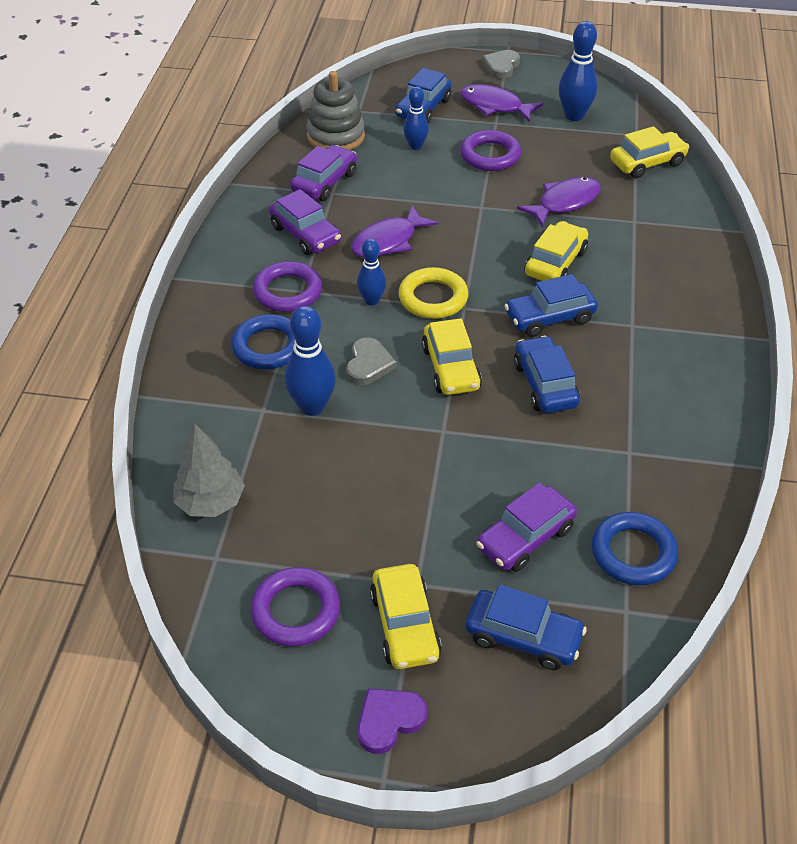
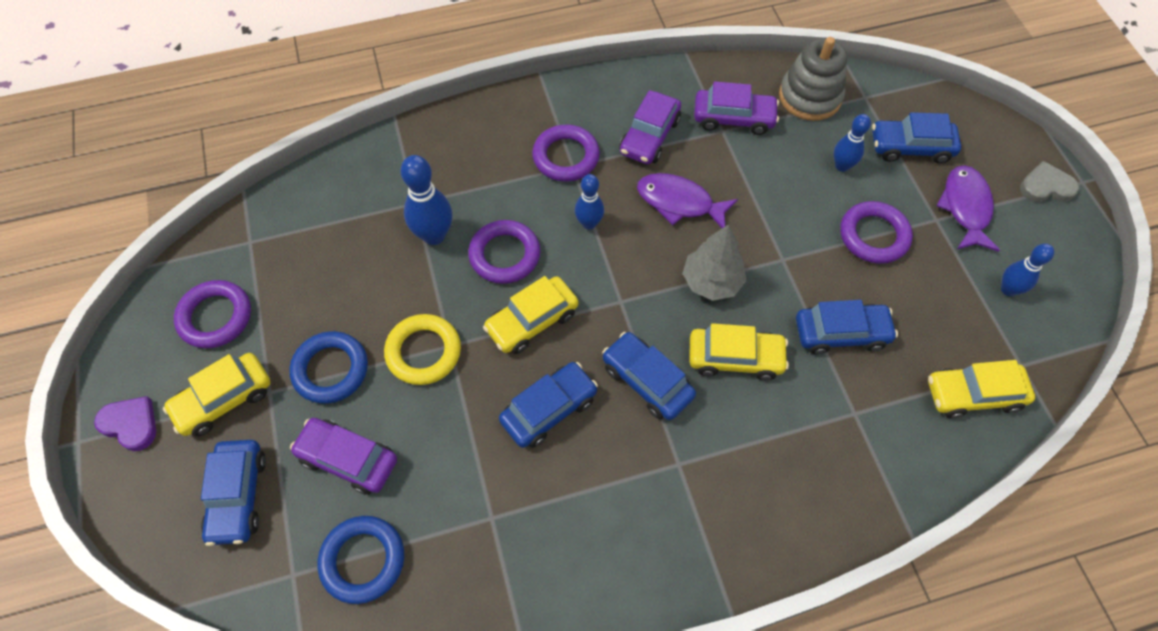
camera: 65 degrees right, 15 degrees up
(210, 502) = (302, 213): grey tree -> grey tree (711, 281)
(268, 346) = (490, 173): blue ring -> blue ring (331, 370)
(368, 364) = (505, 255): grey heart -> purple ring
(433, 298) = (619, 270): yellow ring -> yellow ring (423, 352)
(564, 202) = (841, 333): purple fish -> blue car
(574, 115) = (1008, 289): blue bowling pin -> blue bowling pin, size x0.64
(647, 163) = (973, 394): yellow car -> yellow car turned 135 degrees clockwise

